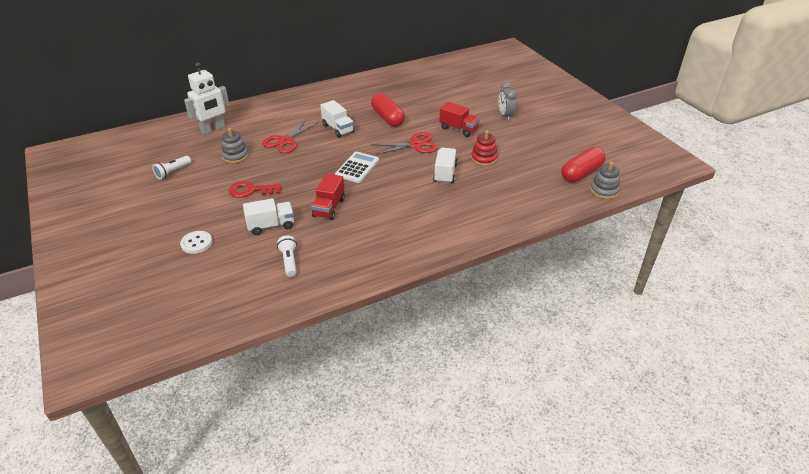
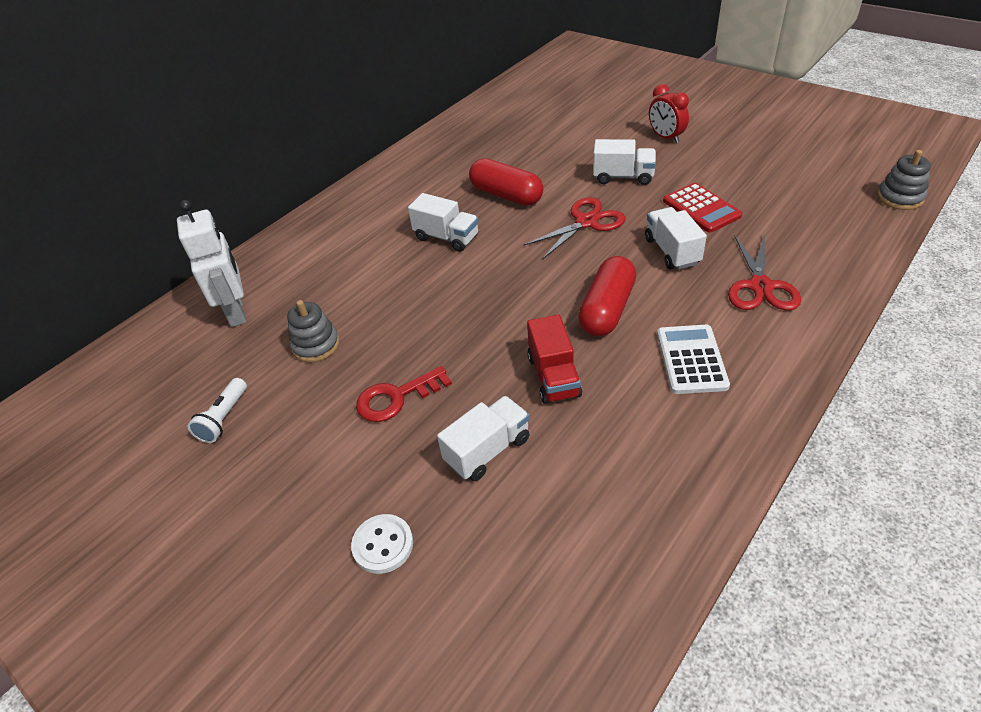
camera: 20 degrees left, 5 degrees up
(213, 129) = (237, 311): white robot -> white robot turned 45 degrees counterclockwise
(285, 141) = (380, 287): red scissors -> red scissors (760, 286)
(289, 261) = (578, 506): white flashlight -> none
(357, 168) = (535, 290): white calculator -> white calculator (691, 359)
(458, 129) = (623, 177): red truck -> white truck
(484, 158) = (701, 208): red stacking toy -> red calculator
(505, 116) = (666, 137): grey clock -> red clock
(581, 173) = (846, 183): red capsule -> red capsule (607, 309)

